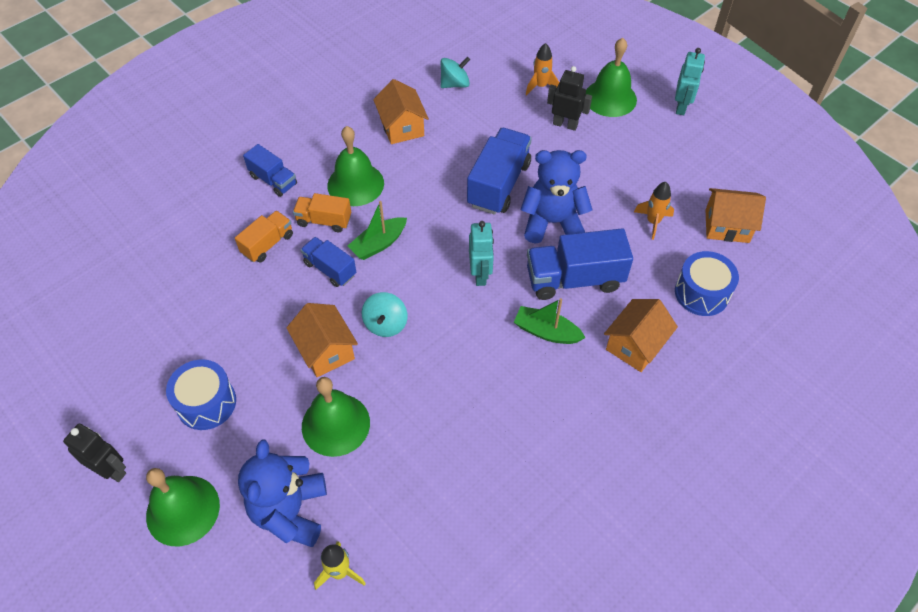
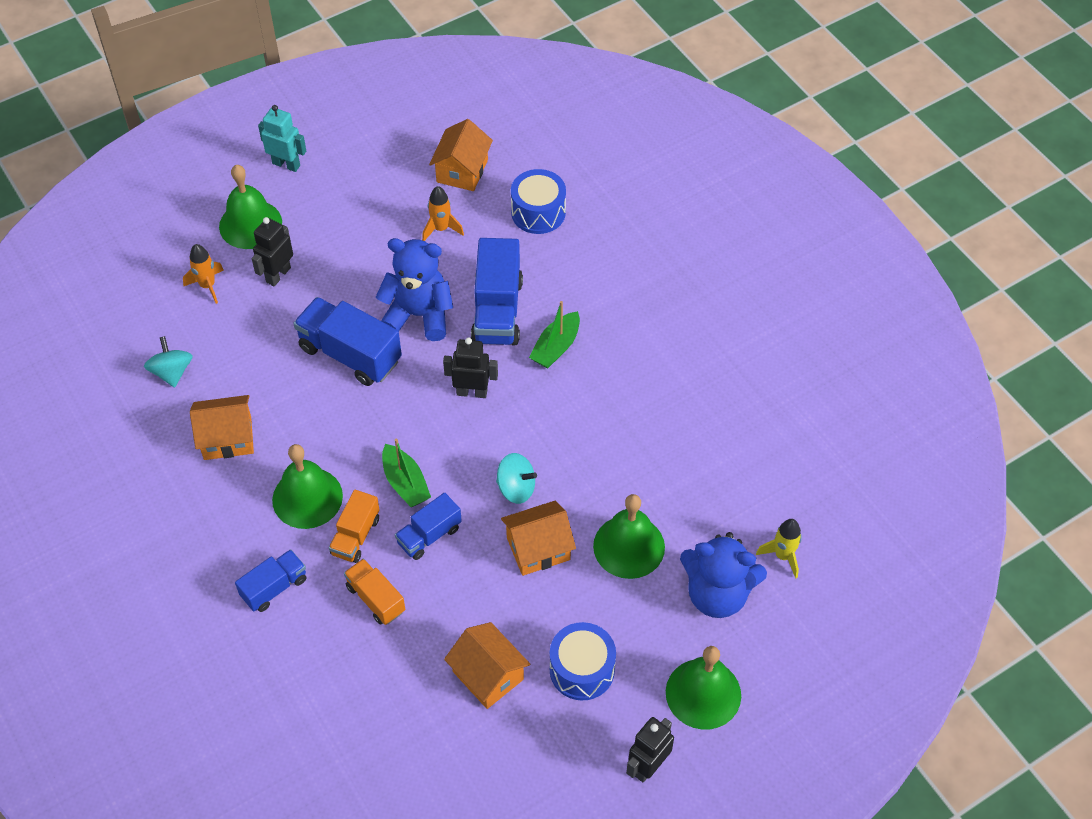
camera: 80 degrees left, 0 degrees up
(480, 274) = (472, 392): turquoise robot -> black robot
(552, 223) = (418, 315): blue teddy bear -> blue teddy bear turned 90 degrees clockwise
(635, 345) = (586, 278): orange house -> orange house (488, 675)

